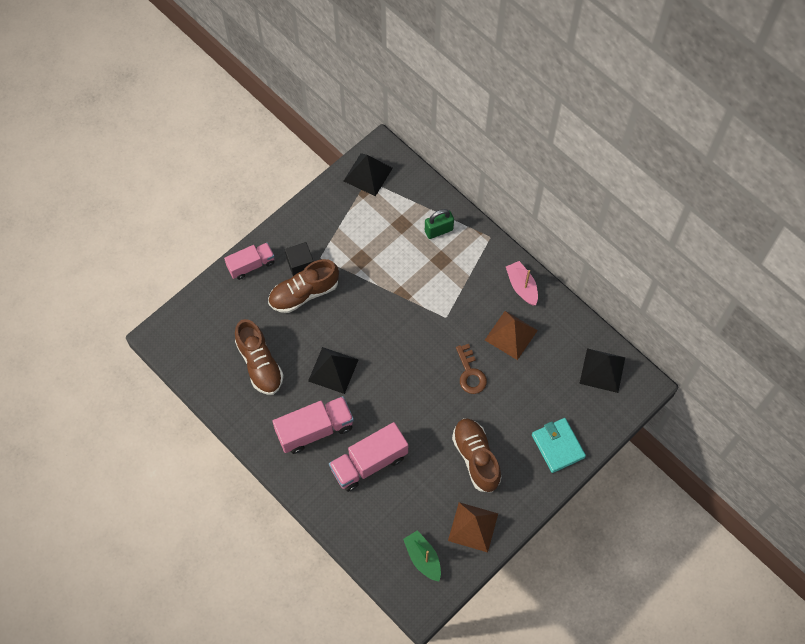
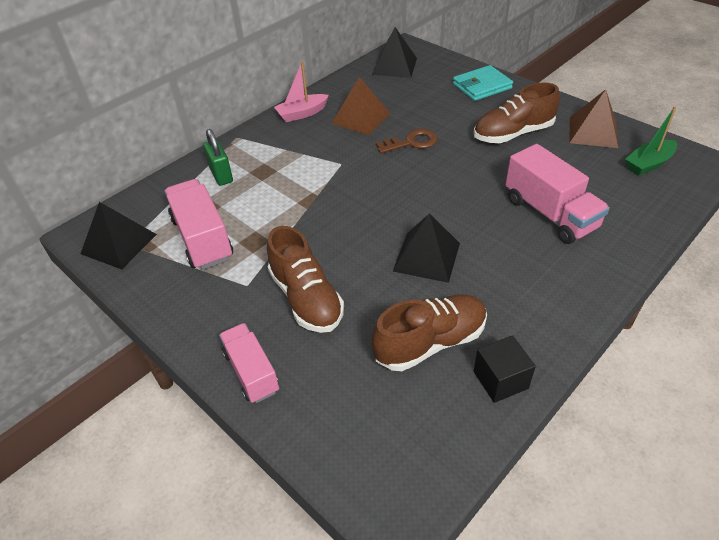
camera: 90 degrees left, 20 degrees down
(300, 264) = (256, 307): black cube -> black cube (500, 380)
(315, 430) = (521, 268): pink truck -> pink truck (202, 239)

